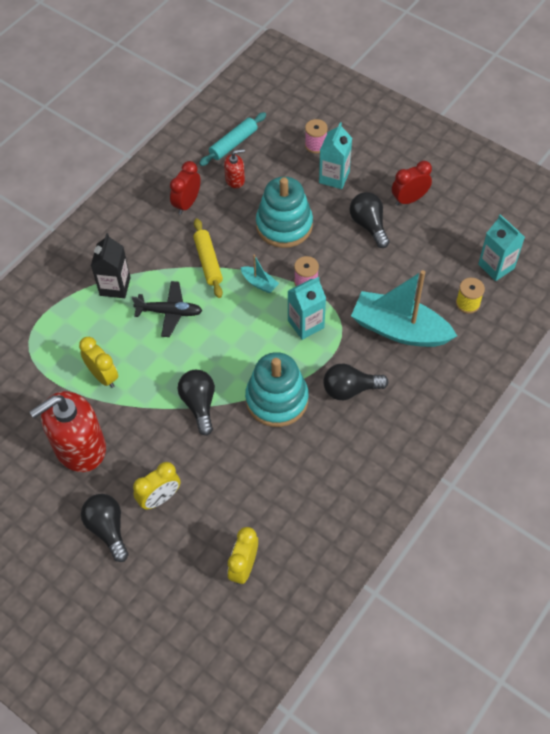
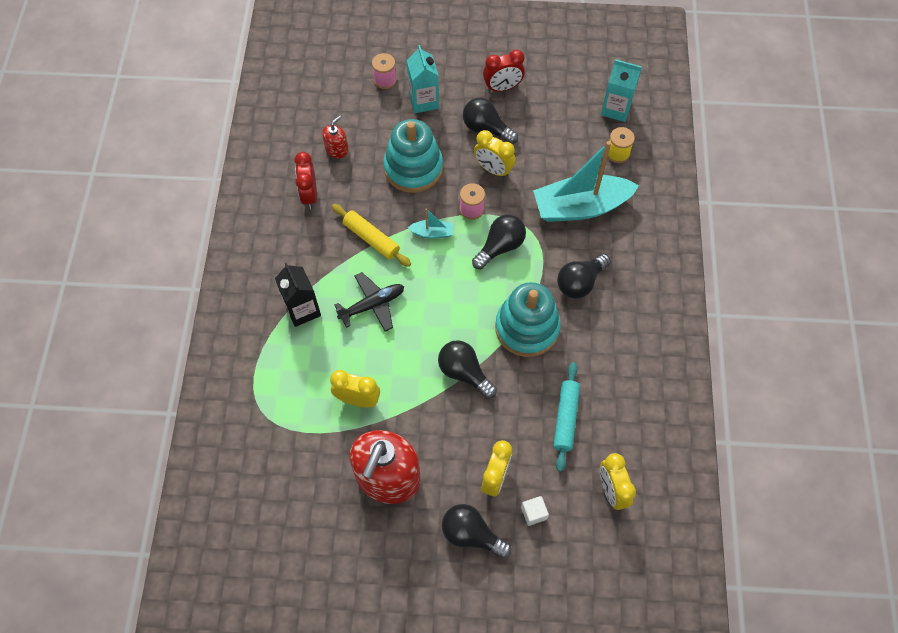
camera: 35 degrees left, 5 degrees up
(168, 544) = (533, 513): none -> white cube
(233, 144) = (309, 116): turquoise rolling pin -> turquoise rolling pin (565, 418)
(306, 324) = (500, 247): turquoise carton -> black light bulb
(349, 260) = (493, 169): none -> yellow clock
(409, 199) = (502, 88): red clock -> red clock turned 135 degrees counterclockwise

